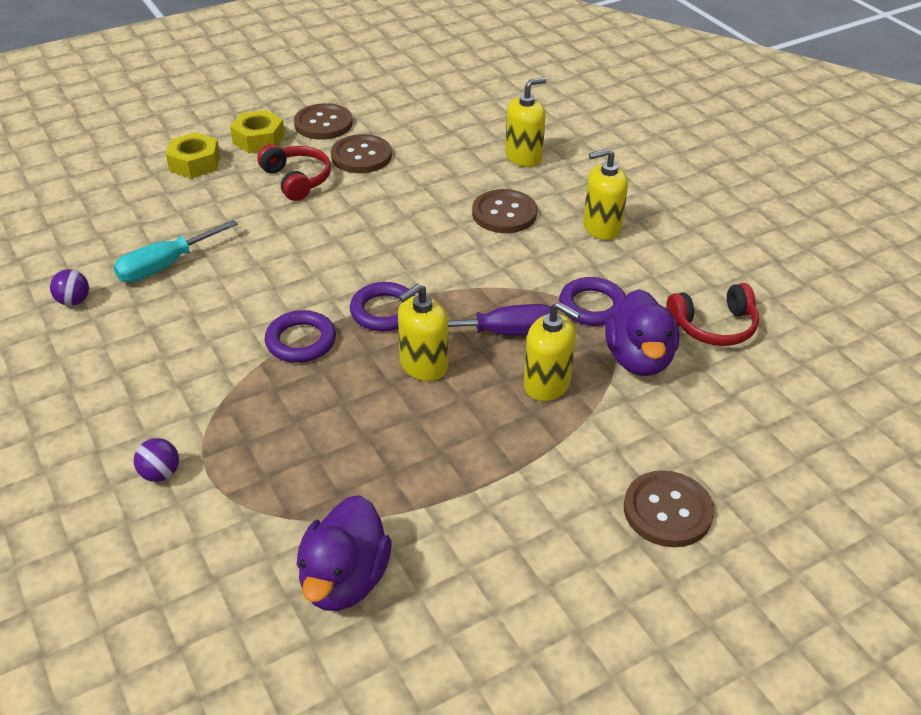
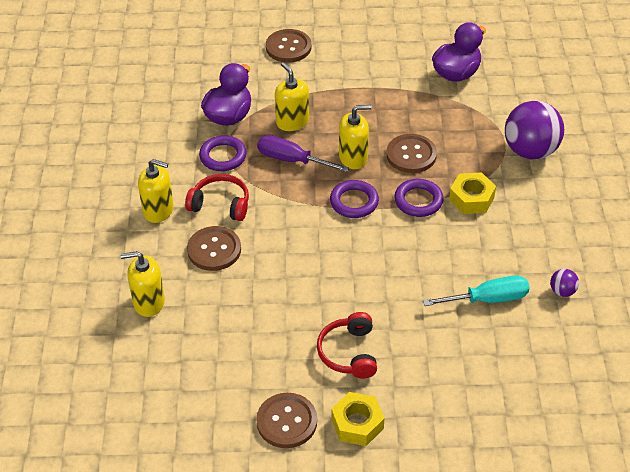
camera: 150 degrees left, 5 degrees up
(160, 473) = (530, 151): purple ball -> purple ball, size x2.30
(195, 163) = (428, 413): yellow nut -> yellow nut (471, 198)
(361, 156) = (279, 360): brown button -> brown button (411, 155)
(714, 326) = (167, 118): red headphones -> red headphones (220, 204)

